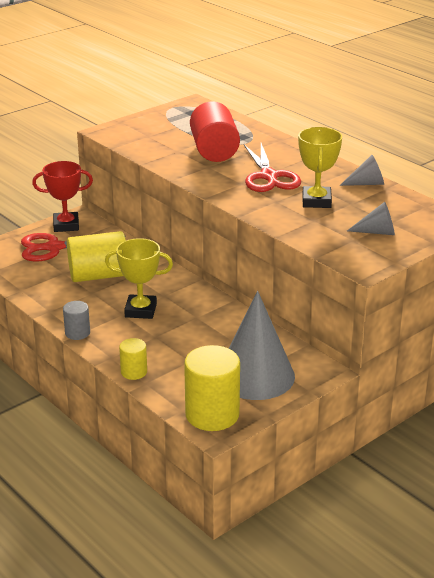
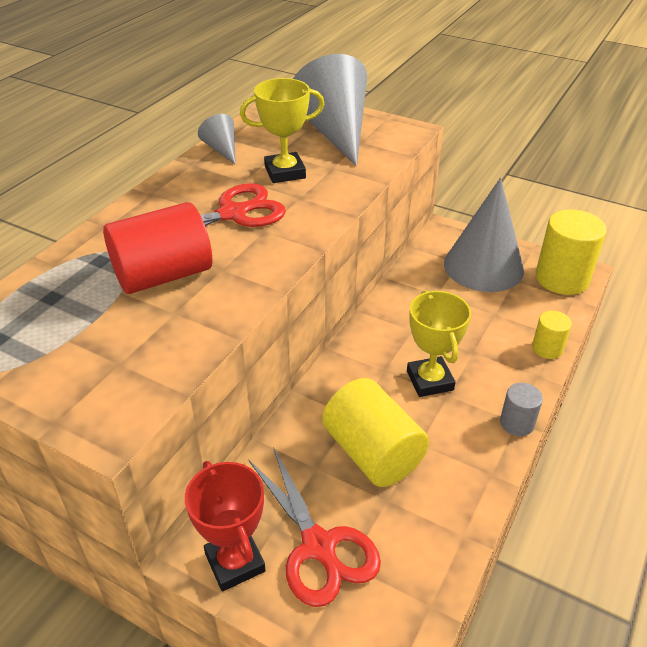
camera: 110 degrees left, 10 degrees up
(377, 232) = (334, 132): grey cone -> grey cone, size x2.17

